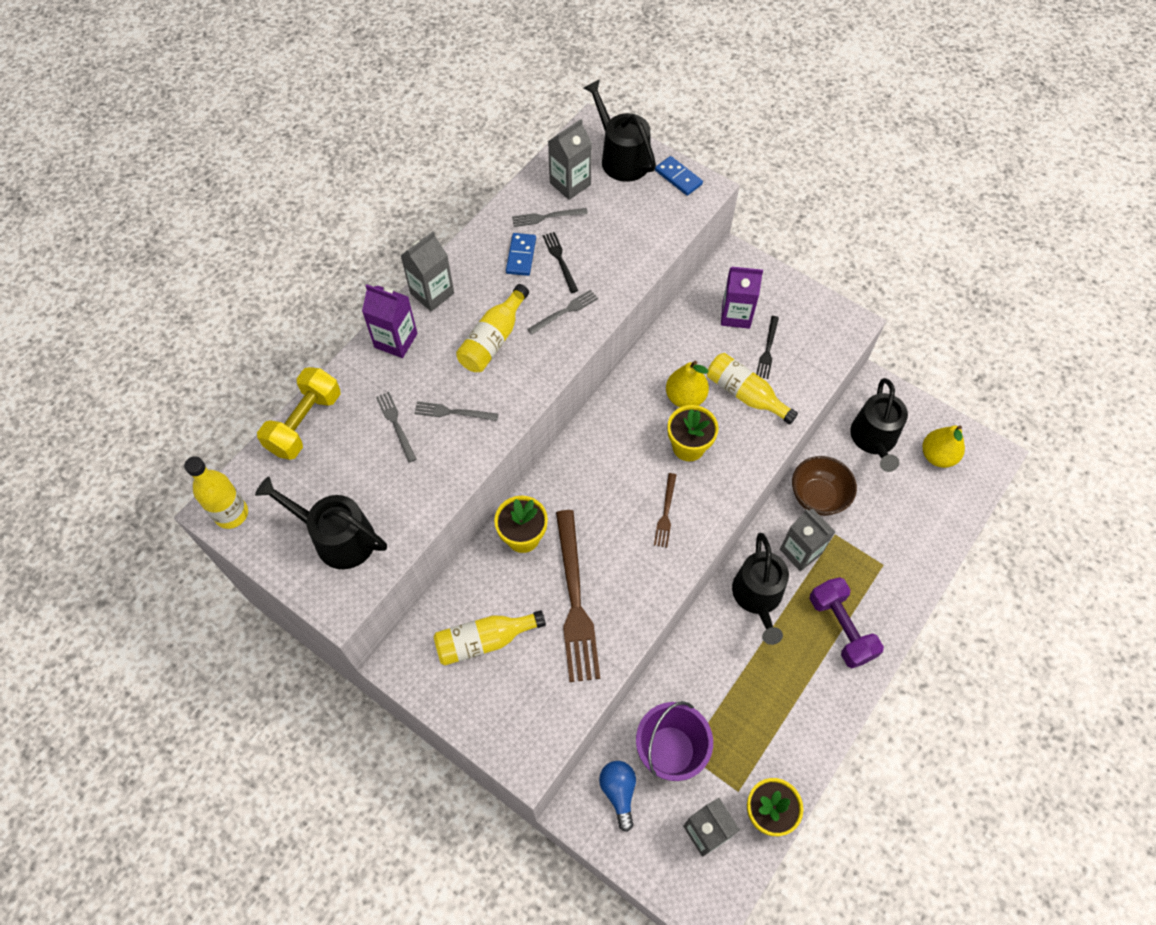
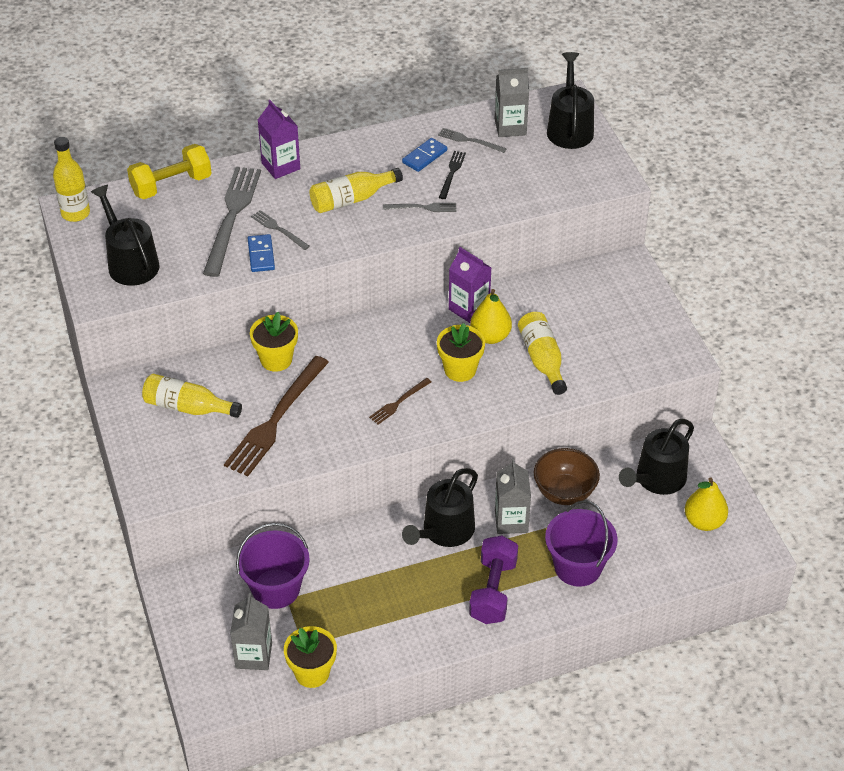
camera: 35 degrees right, 15 degrees down
(396, 424) = (232, 217): grey fork -> grey fork, size x2.13
(432, 293) = (335, 149): grey carton -> none
(618, 792) = (212, 591): blue light bulb -> none
(678, 177) = (603, 162): blue domino -> blue domino (261, 255)
(736, 315) = (589, 302): purple carton -> purple carton (469, 308)
(767, 349) = (592, 339): black fork -> none
(883, 560) = (578, 567): none -> purple bucket

